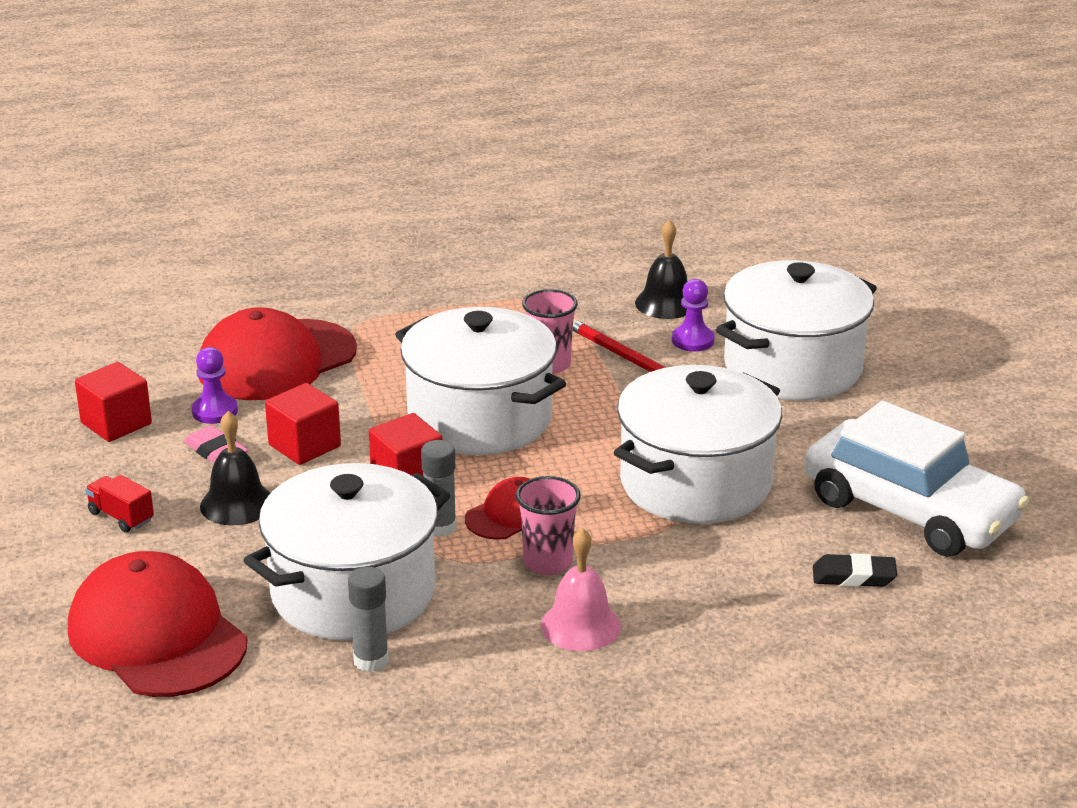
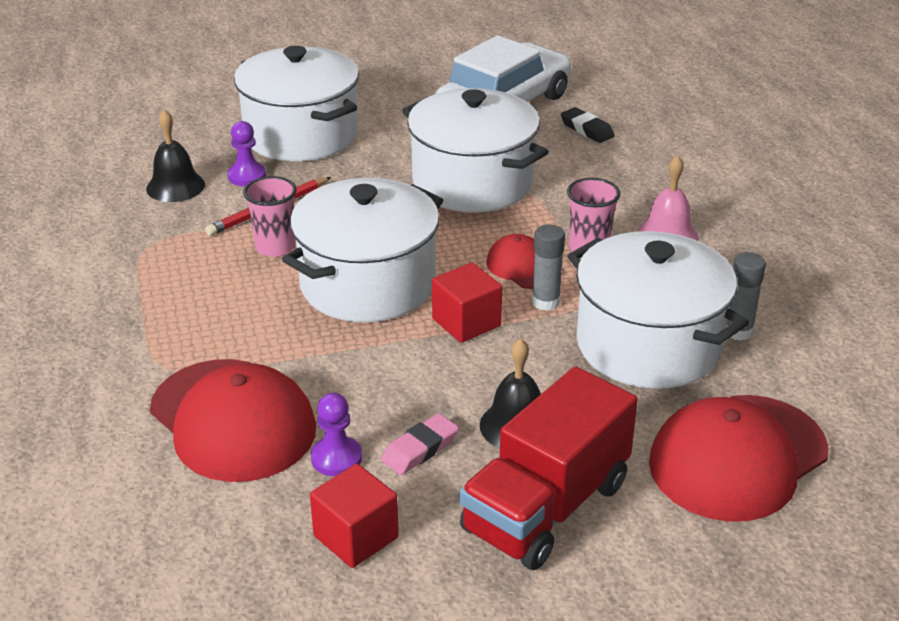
camera: 90 degrees left, 5 degrees up
(121, 517) = (546, 507): red truck -> red truck, size x2.48
(304, 446) = (410, 388): red cube -> none
(853, 576) = (587, 129): black eraser -> black eraser turned 45 degrees counterclockwise

